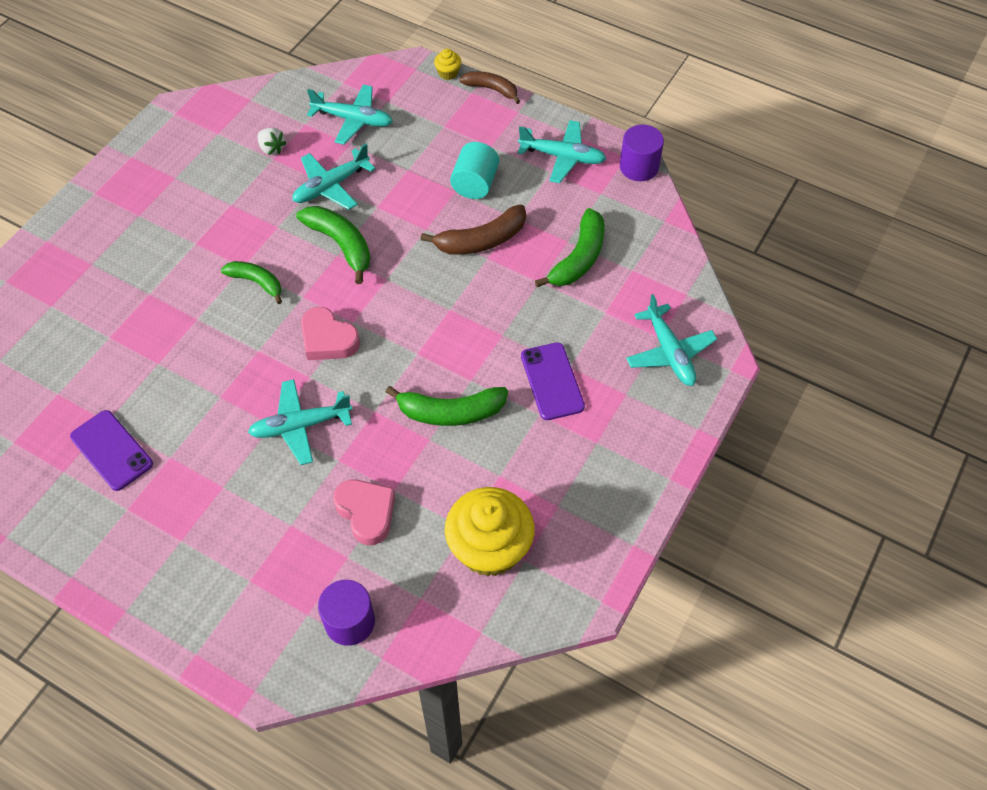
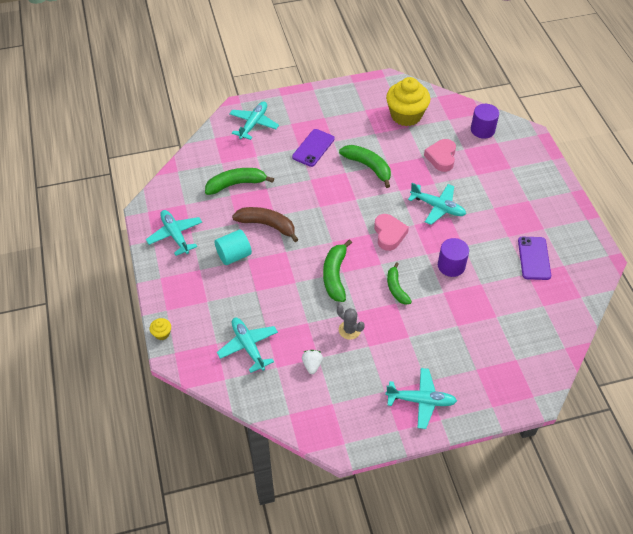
camera: 135 degrees left, 5 degrees down
(266, 204) = (349, 330): none -> grey cactus
(331, 186) = (305, 313): turquoise plane -> turquoise plane (421, 401)
(491, 89) = (154, 302): brown banana -> none
(639, 167) = (150, 202): purple cylinder -> purple cylinder (451, 266)

